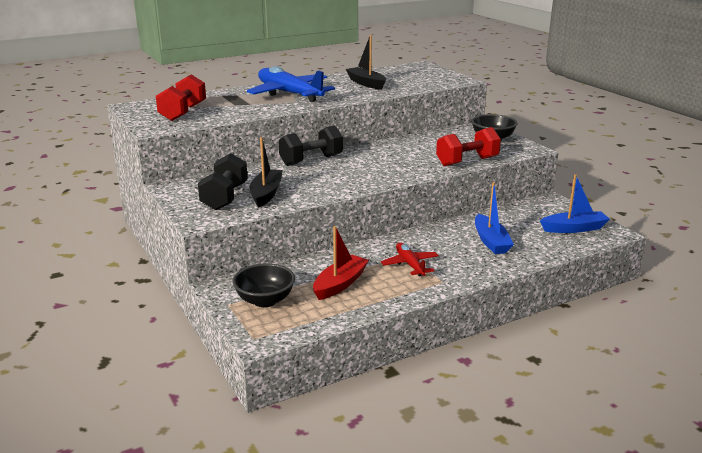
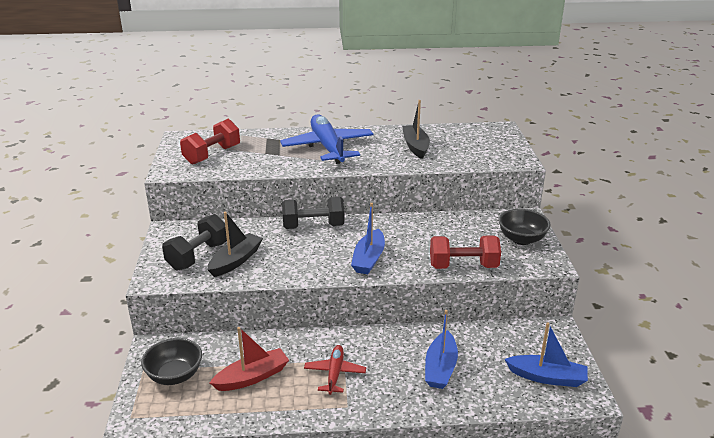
camera: 25 degrees right, 5 degrees up
(385, 171) = (369, 259): none -> blue boat

